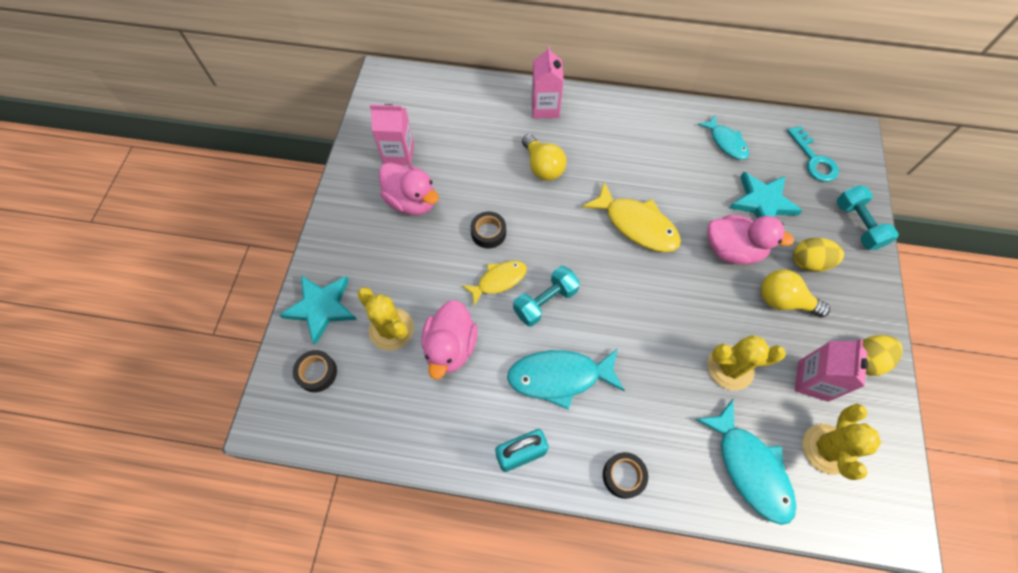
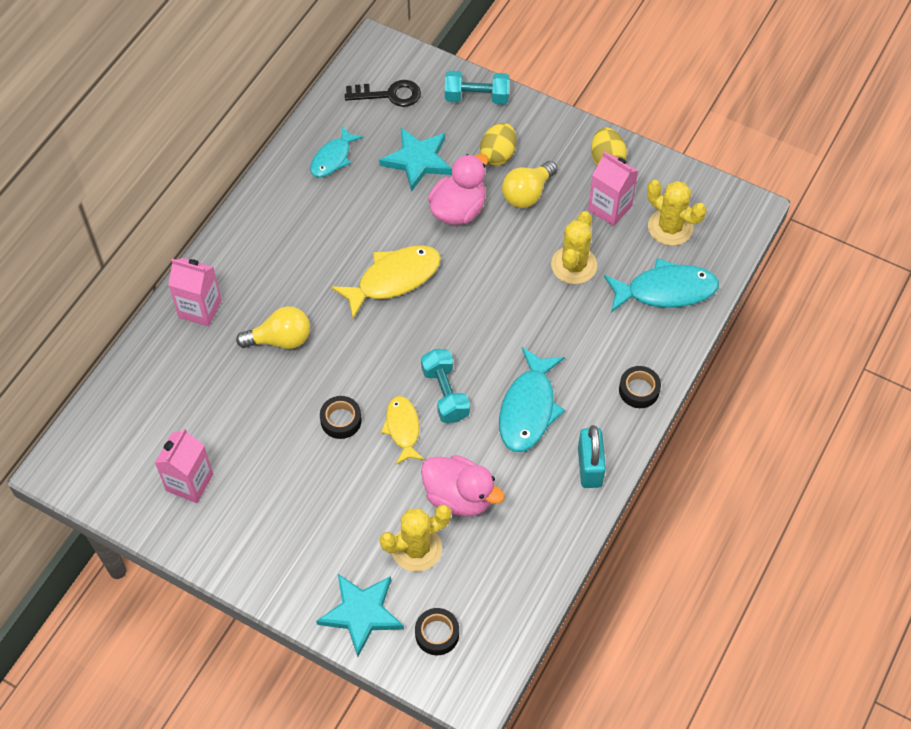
camera: 70 degrees left, 5 degrees down
(412, 201) = (264, 486): pink duck -> none
(726, 142) = (332, 158): turquoise fish -> turquoise fish turned 135 degrees clockwise
(814, 159) = (389, 95): turquoise key -> black key

